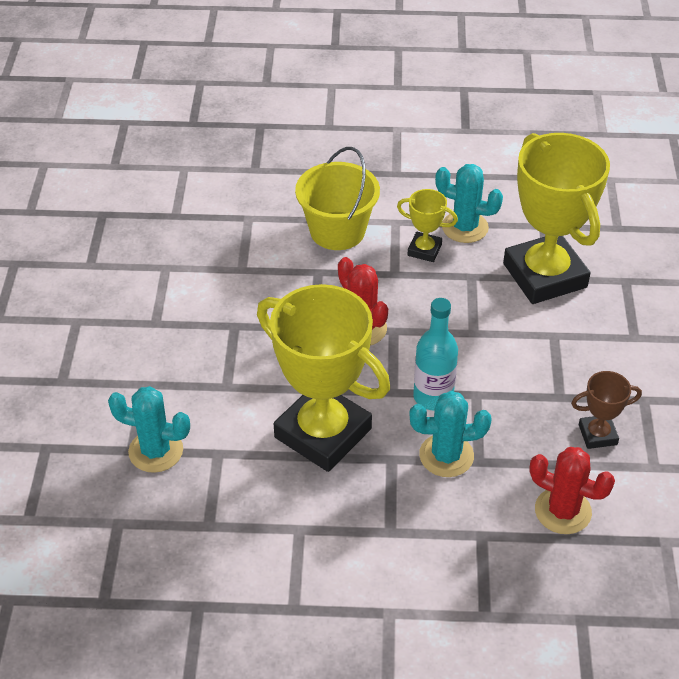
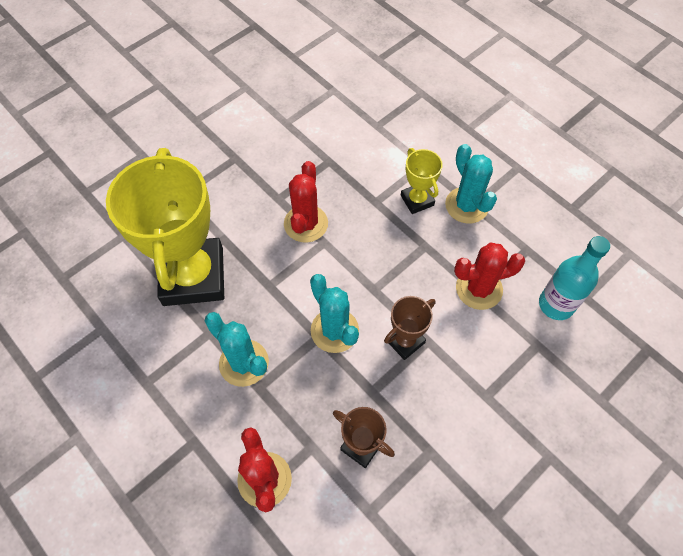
camera: 45 degrees right, 15 degrees up
(156, 451) = (95, 204): turquoise cactus -> turquoise cactus (334, 330)
(337, 231) = (376, 141): yellow bucket -> none
(433, 397) = (288, 312): turquoise bottle -> turquoise bottle (556, 305)
(539, 348) = (405, 341): none -> brown trophy
(544, 275) = (479, 289): yellow trophy -> red cactus

